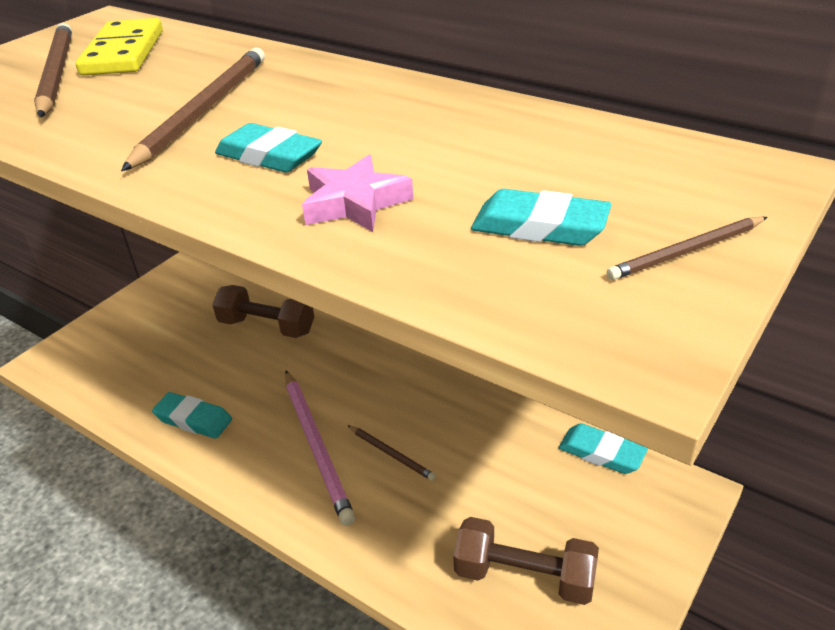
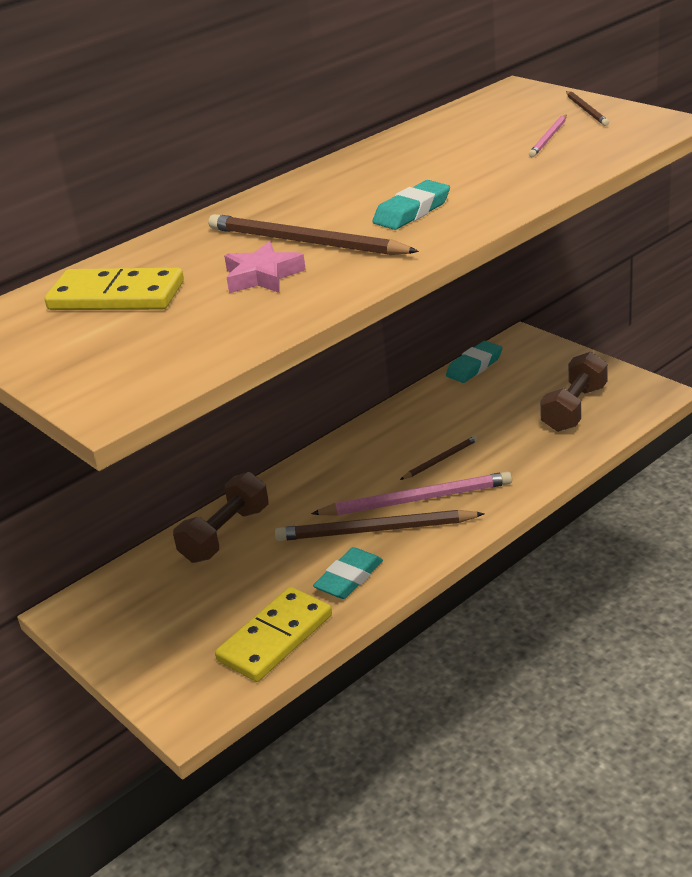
camera: 75 degrees left, 5 degrees down
(56, 73) = (143, 324): brown pencil -> brown pencil (375, 530)
(121, 389) = (275, 638): none -> yellow domino
(355, 203) = (497, 182): pink star -> pink star (262, 276)
(539, 227) = (548, 138): turquoise eraser -> pink pencil

